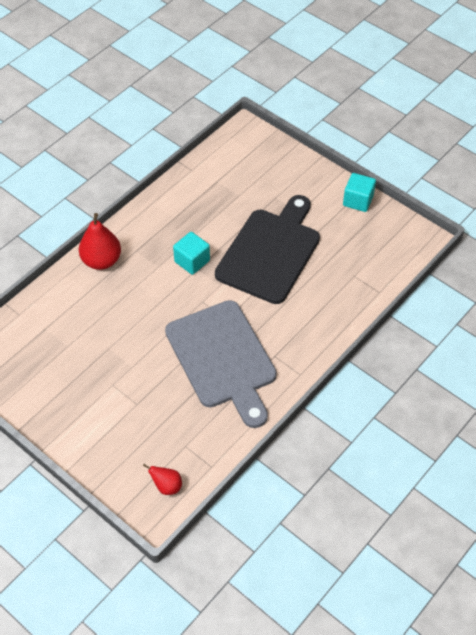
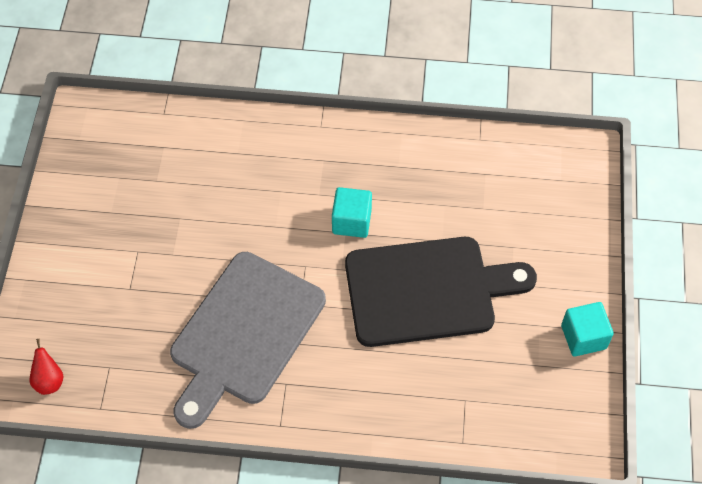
camera: 55 degrees right, 5 degrees up
(101, 261) = (285, 139): red pear -> none

